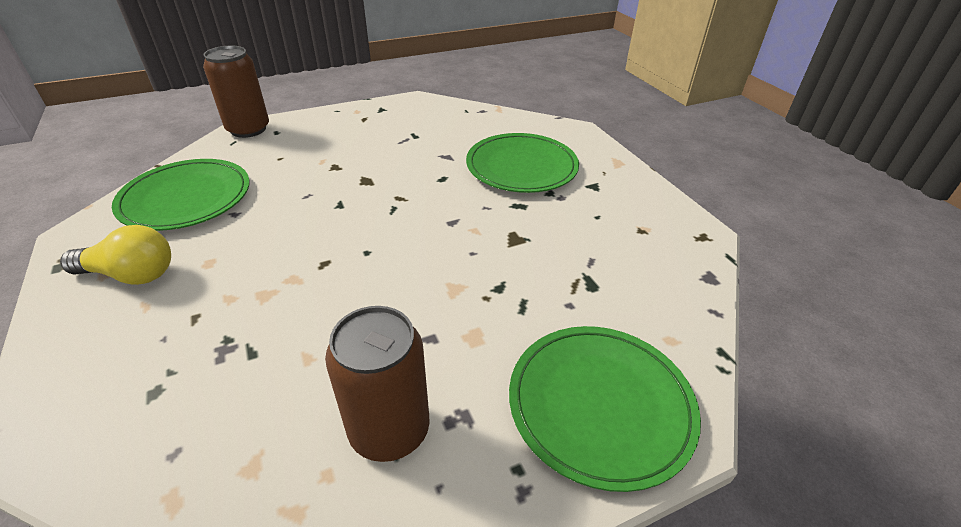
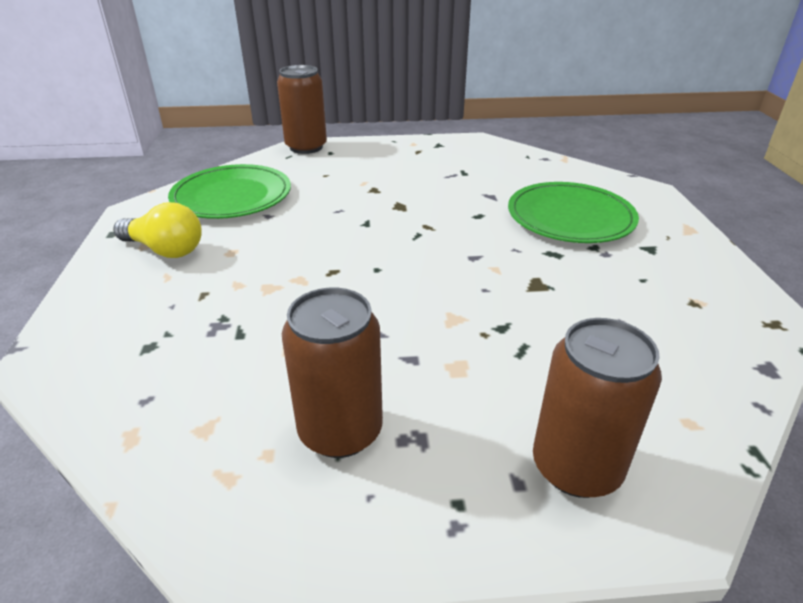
camera: 20 degrees right, 5 degrees down
(600, 405) = (576, 467): green plate -> brown can

